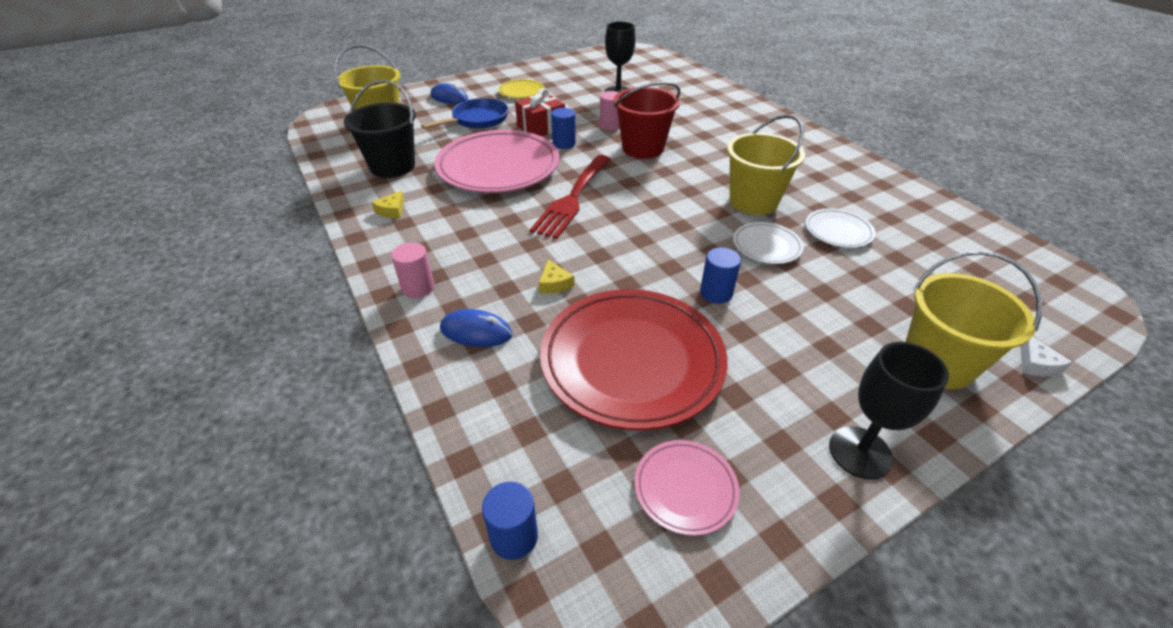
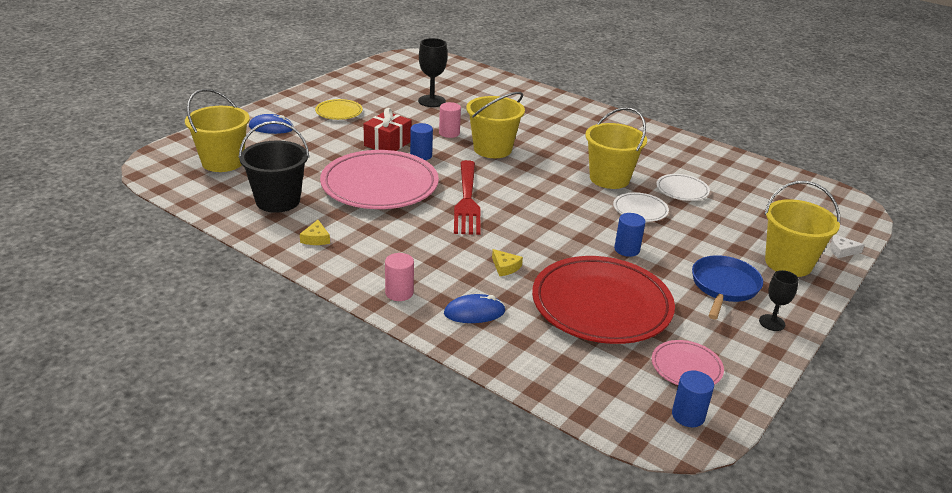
camera: 25 degrees left, 10 degrees down
(477, 119) = (320, 145): blue pan -> blue pan (724, 287)
(514, 536) = (603, 419): blue cylinder -> blue cylinder (688, 416)
(643, 148) = (492, 149): red bucket -> yellow bucket
(860, 452) = (772, 323): black goblet -> black goblet, size x0.63
(1036, 364) = (842, 251): white cheese -> white cheese turned 120 degrees clockwise

